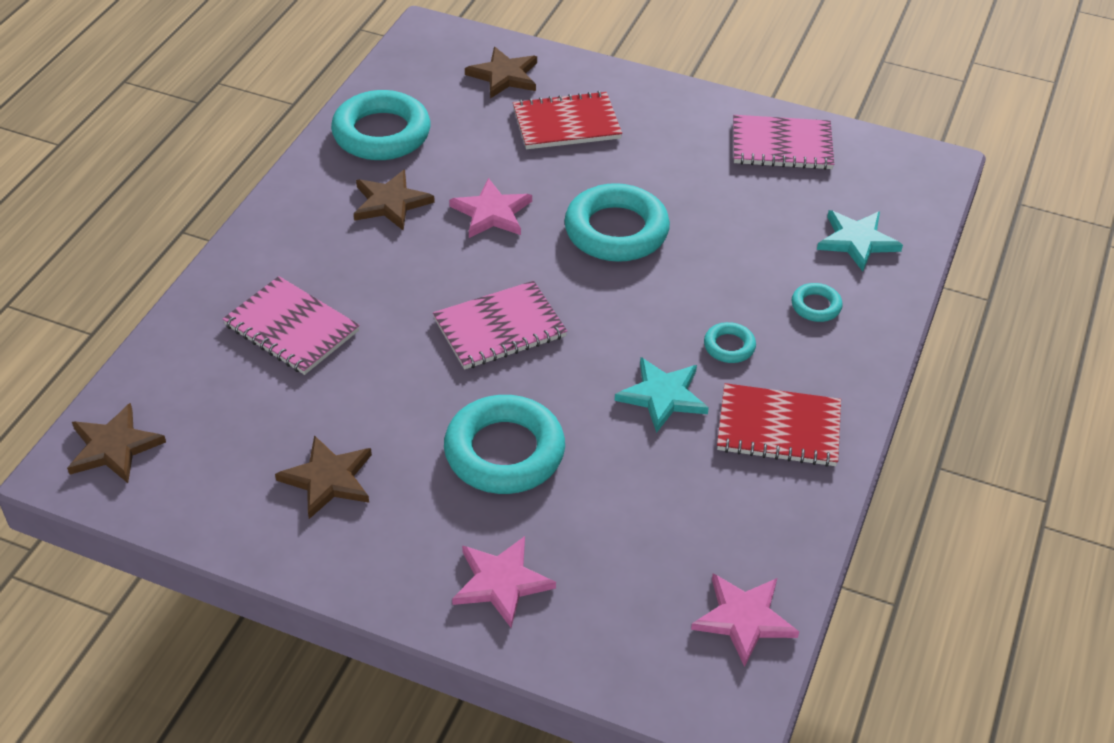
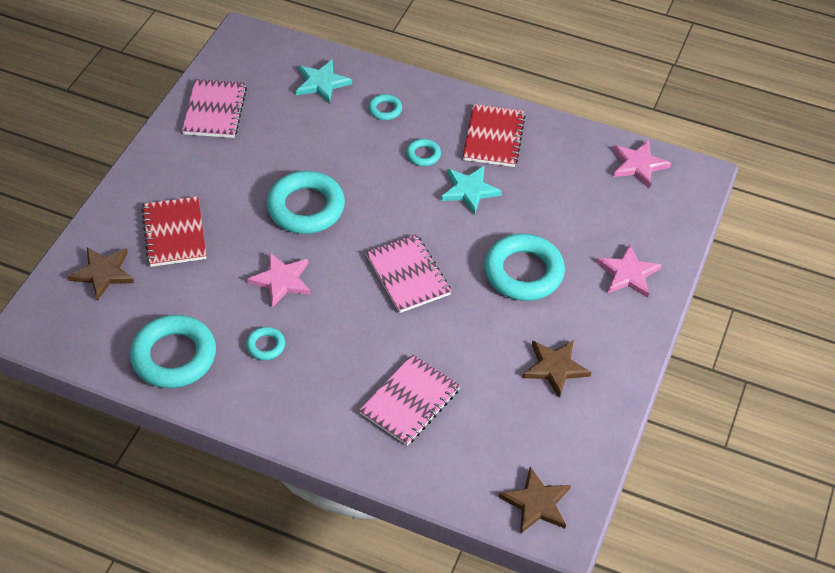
camera: 90 degrees left, 5 degrees up
(390, 203) = (265, 346): brown star -> turquoise ring

